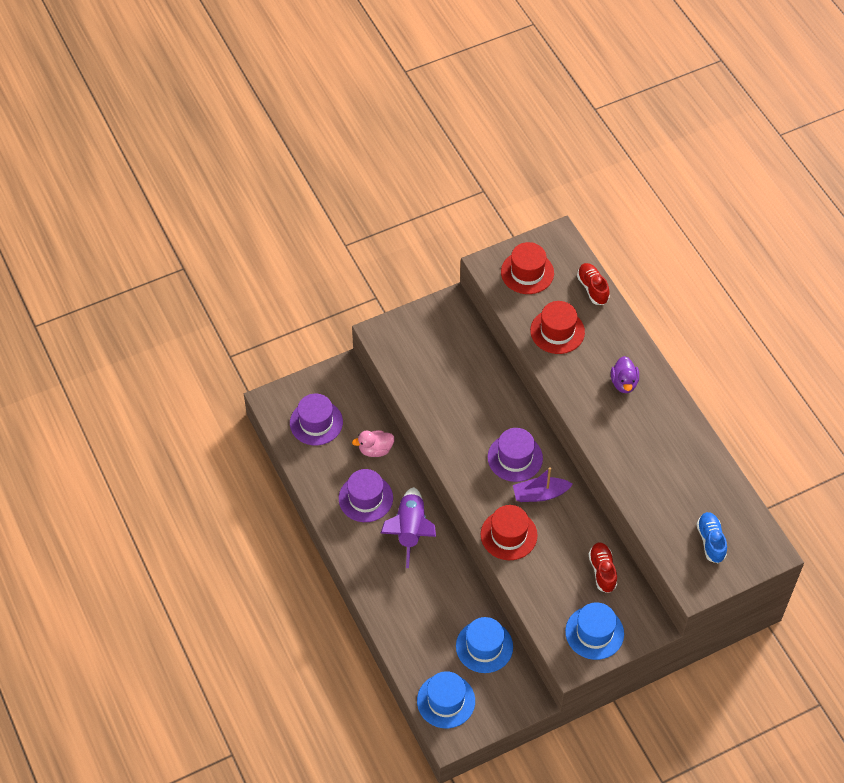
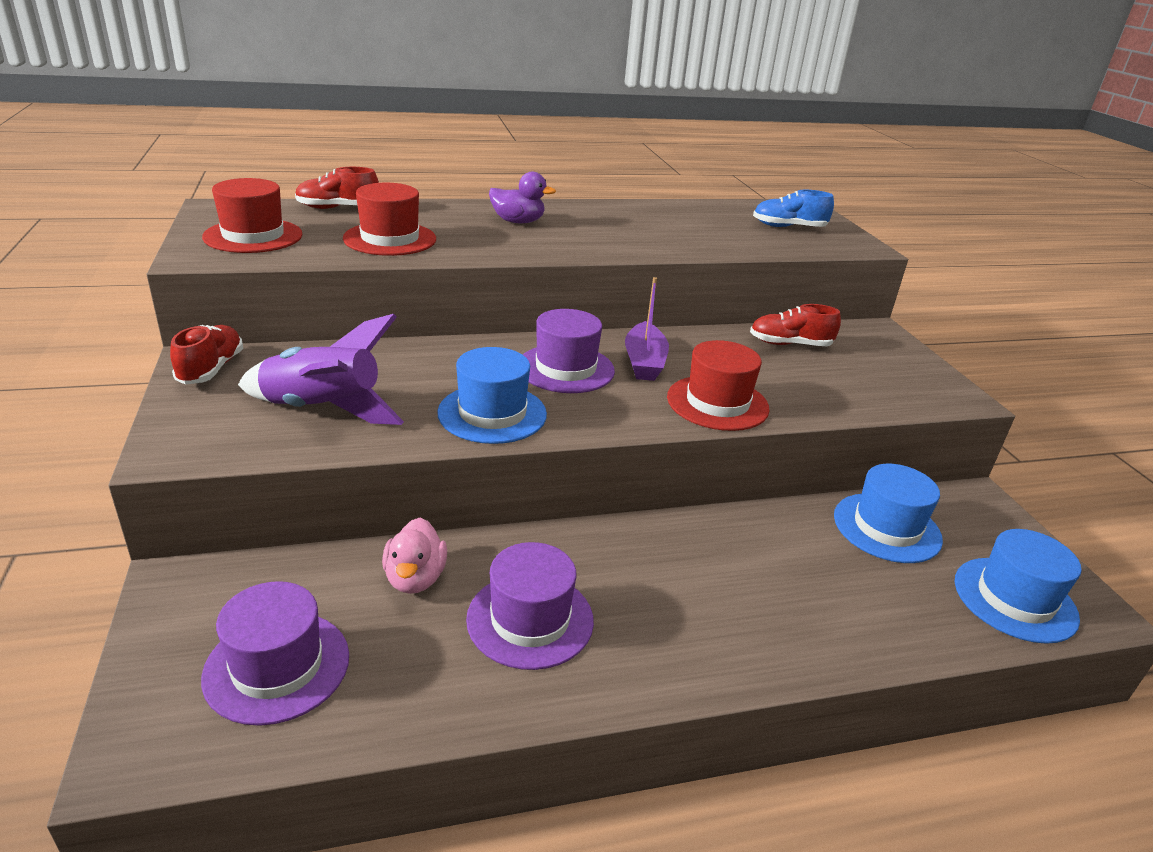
camera: 80 degrees left, 25 degrees down
(410, 530) = (630, 568): purple rocket -> purple rocket (322, 410)
(446, 311) = (211, 369): none -> red shoe
(594, 632) = (898, 370): blue hat -> blue hat (492, 413)

